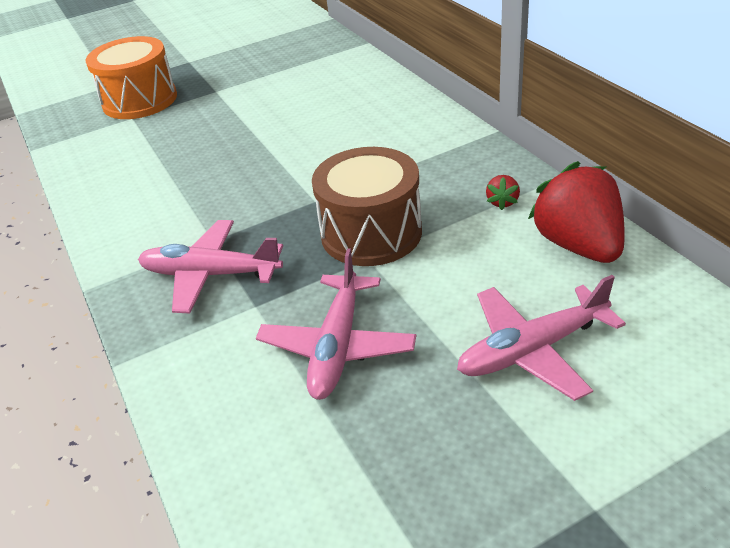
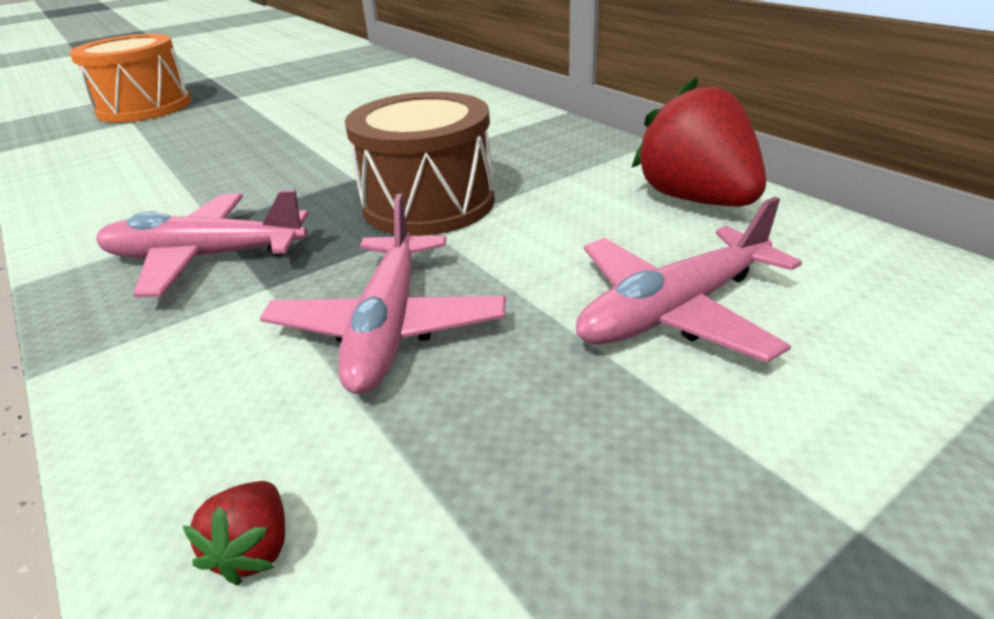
camera: 10 degrees left, 5 degrees down
(502, 202) = (589, 166): red strawberry -> red strawberry (254, 549)

